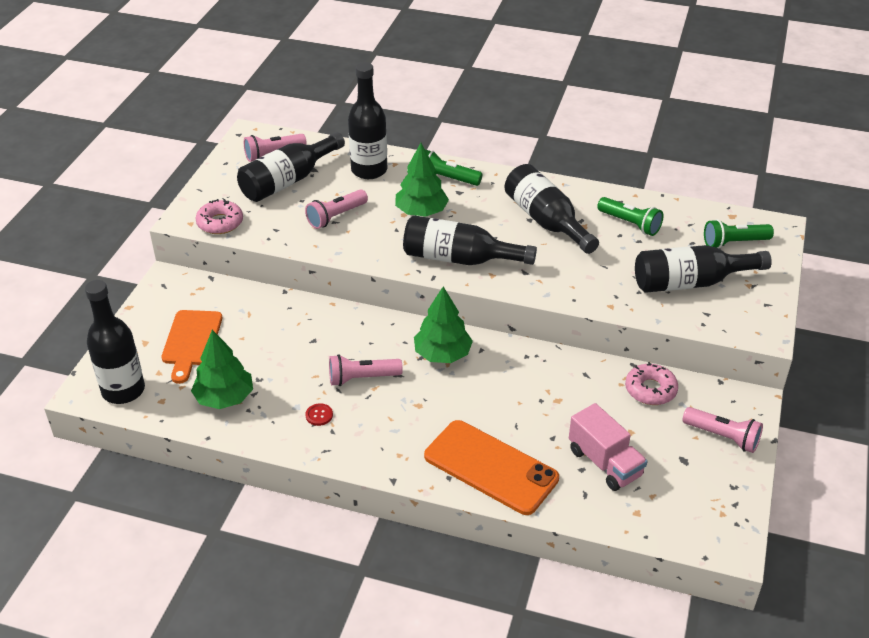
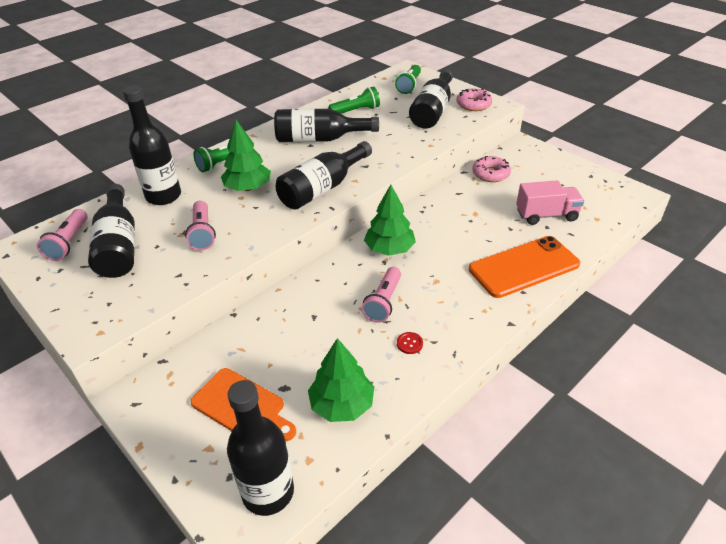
camera: 60 degrees left, 0 degrees up
(220, 223) = (125, 310): pink donut -> pink donut (473, 104)
(723, 437) = (547, 164): pink flashlight -> none

